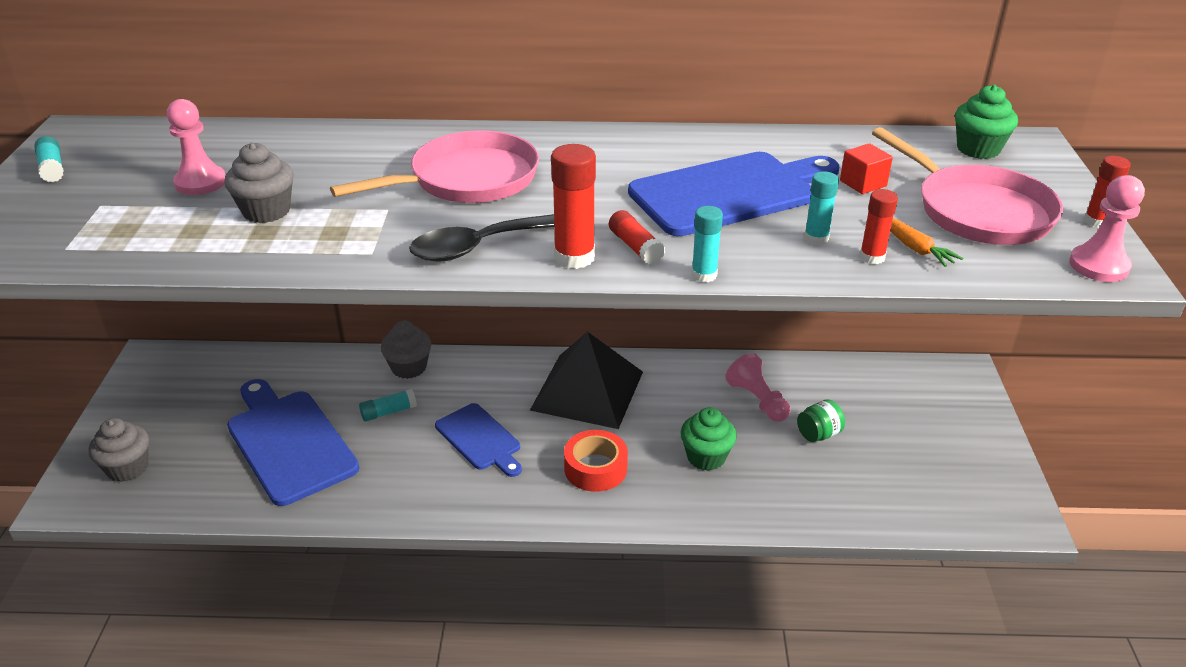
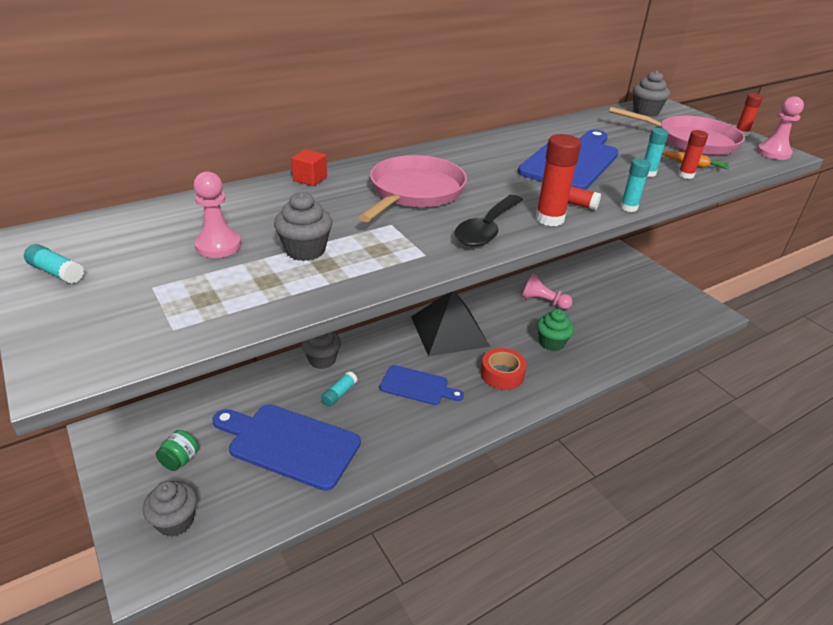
camera: 35 degrees left, 0 degrees up
(818, 434) = (590, 308): green jar -> green jar (180, 460)
(863, 183) = (624, 140): red cube -> red cube (310, 179)
(978, 149) = (645, 112): green cupcake -> grey cupcake

